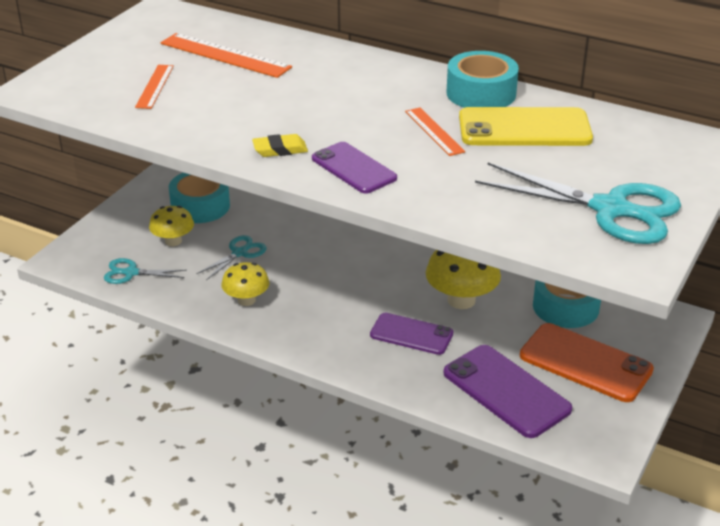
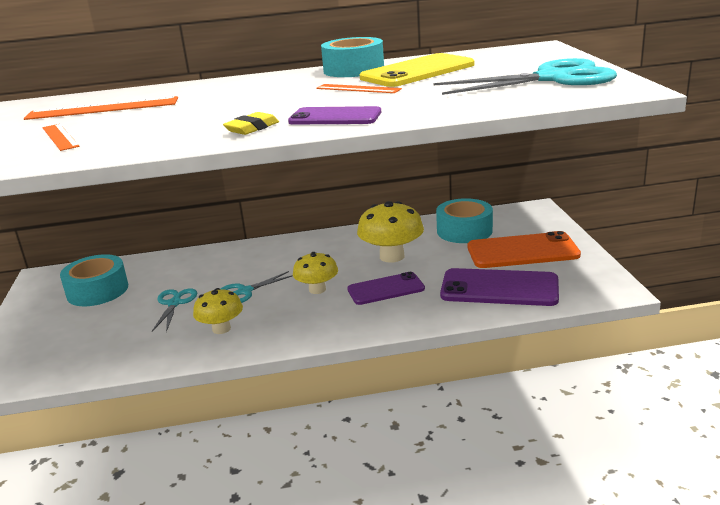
camera: 35 degrees left, 10 degrees down
(130, 273) = (81, 360): turquoise scissors -> turquoise scissors (244, 292)
(173, 241) = (99, 321): yellow mushroom -> yellow mushroom (317, 289)

